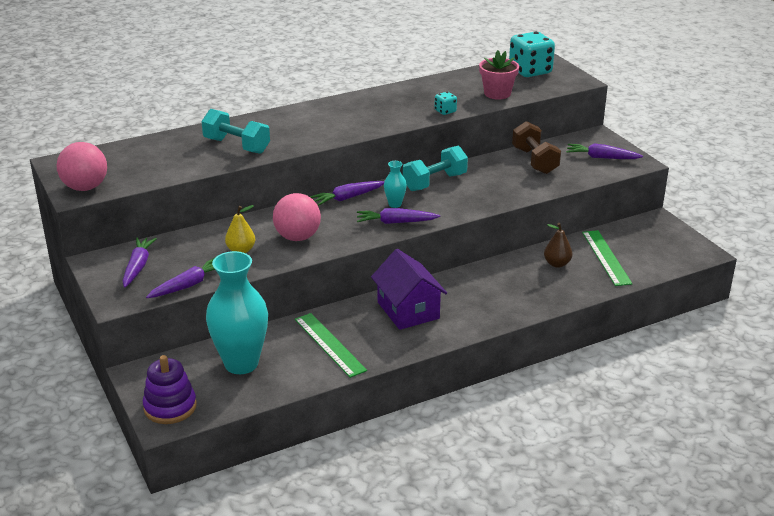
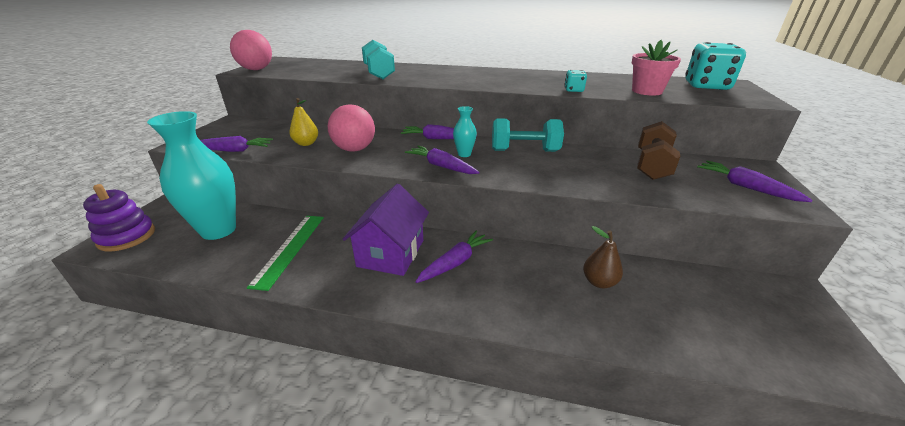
camera: 40 degrees right, 0 degrees up
(138, 267) = (239, 131): purple carrot -> purple carrot (455, 262)
(606, 257) = (674, 305): green ruler -> none

